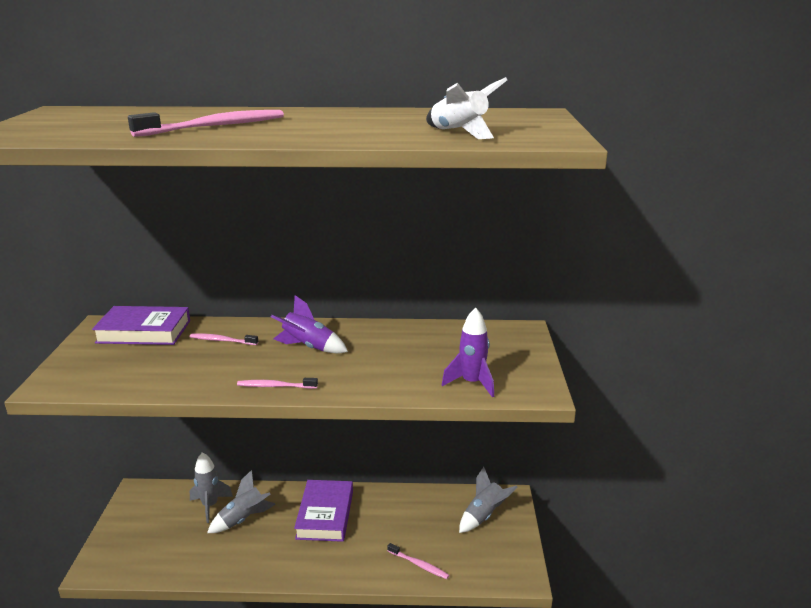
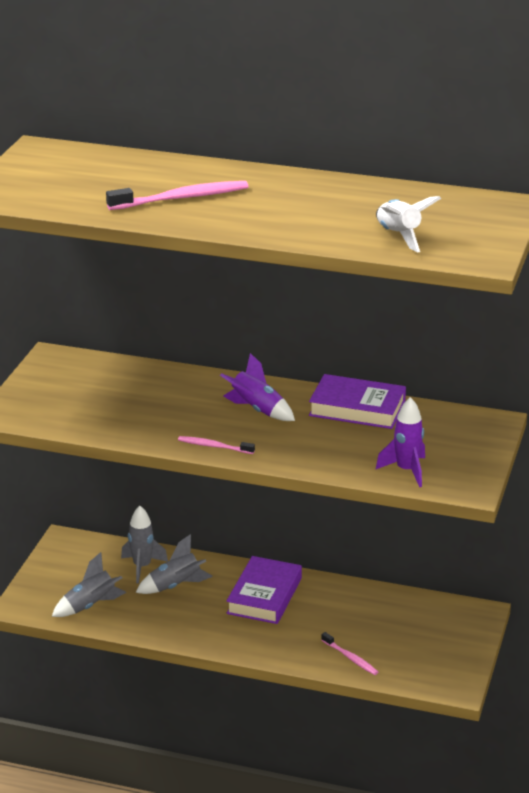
camera: 15 degrees right, 5 degrees up
(144, 332) = (94, 369): purple book -> purple book (357, 408)
(222, 340) = (171, 390): pink toothbrush -> none
(484, 516) = (441, 625): grey rocket -> grey rocket (90, 606)

